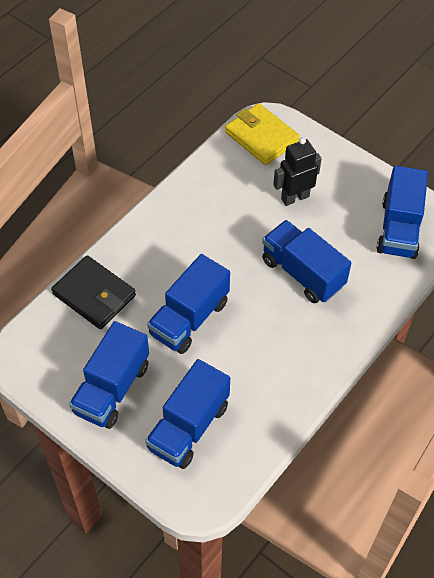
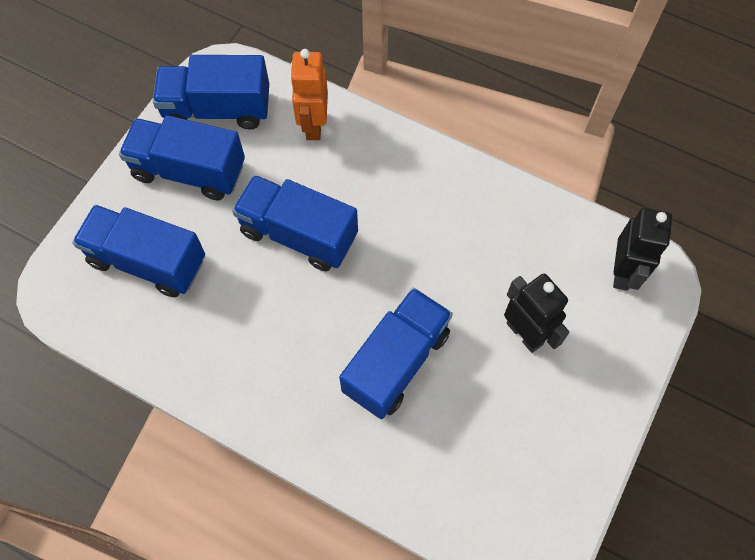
camera: 80 degrees right, 10 degrees up
(94, 295) = (313, 125): black wallet -> orange robot
(261, 137) = (623, 272): yellow wallet -> black robot
(399, 228) = (507, 491): blue truck -> blue truck (217, 109)

